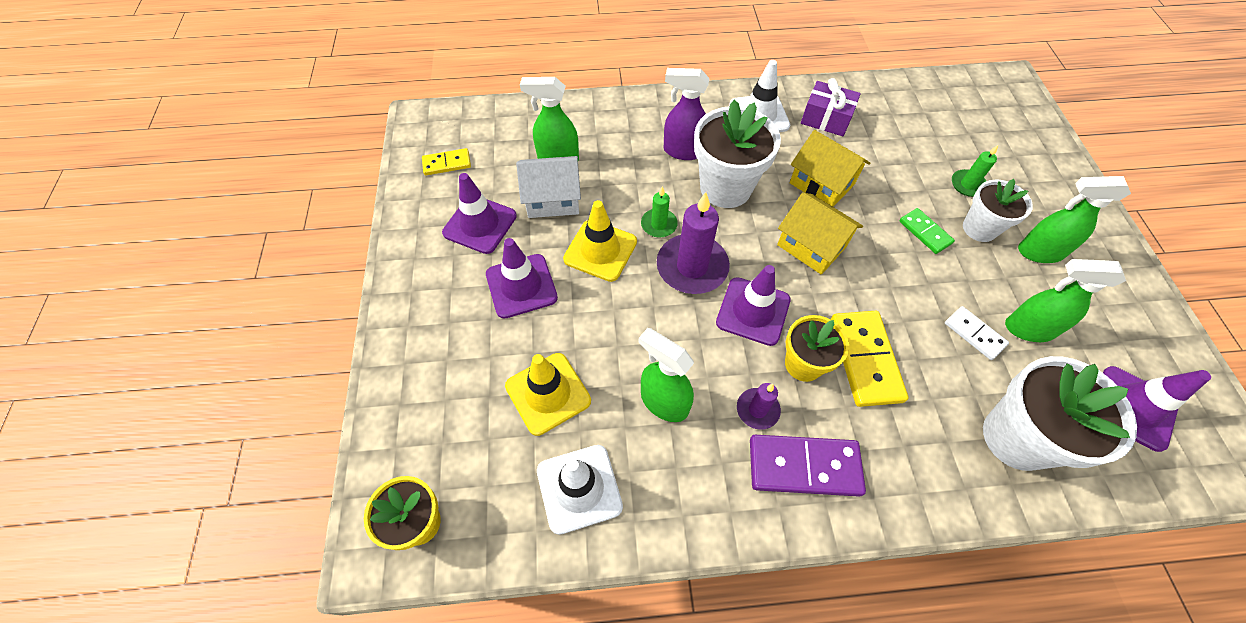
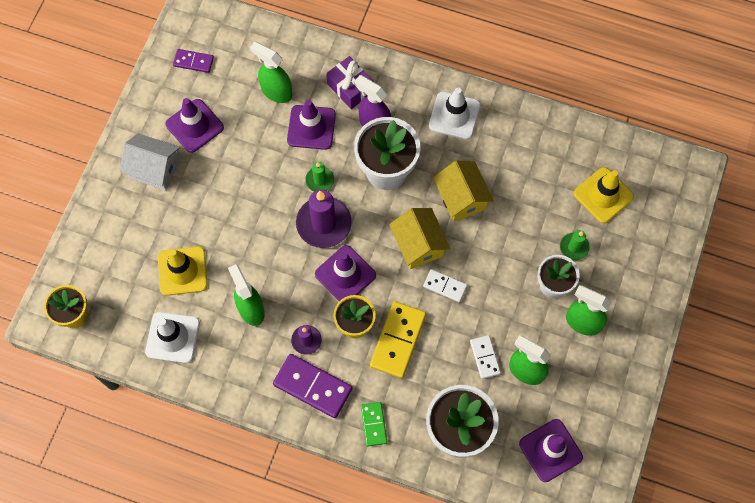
camera: 25 degrees right, 10 degrees up
(447, 164) = (193, 62): yellow domino -> purple domino
(521, 286) = (201, 187): purple traffic cone -> purple traffic cone (311, 127)
(553, 199) = (255, 126): white house -> white house (154, 169)
(600, 250) = (267, 183): yellow traffic cone -> yellow traffic cone (603, 195)
(826, 119) = (506, 141): purple gift -> purple gift (350, 88)
(871, 276) = (445, 286): none -> white domino
(925, 232) = (509, 270): green domino -> green domino (373, 424)

